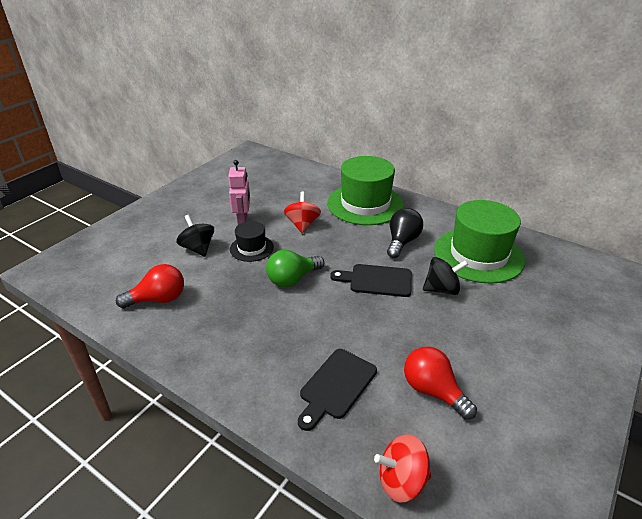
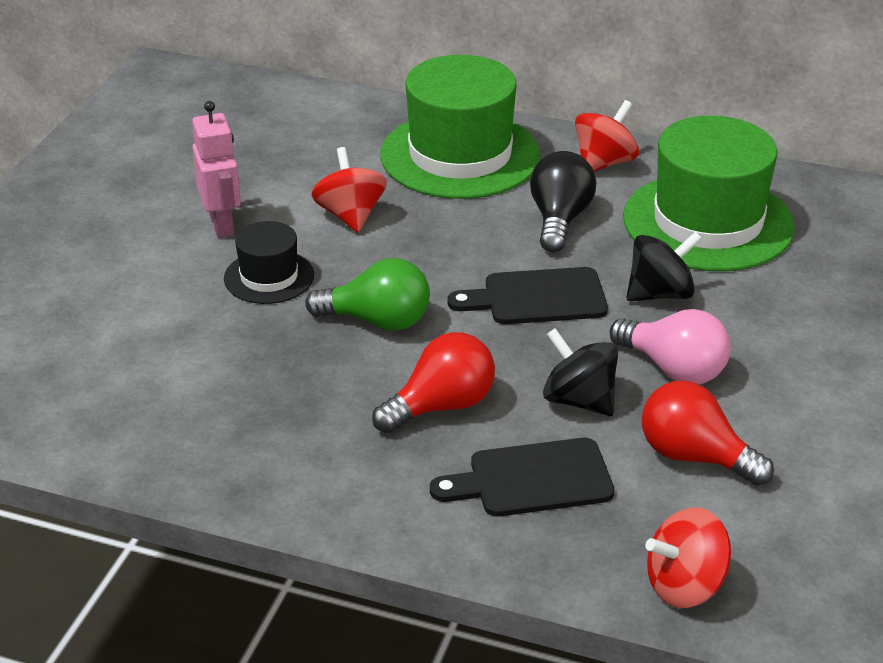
camera: 15 degrees left, 0 degrees up
(158, 299) = (133, 400): red light bulb -> red light bulb (441, 406)
(198, 248) = (158, 295): black spinning top -> black spinning top (579, 400)
(292, 279) = (378, 321): green light bulb -> green light bulb turned 120 degrees counterclockwise
(336, 386) = (532, 479): black cutting board -> black cutting board turned 60 degrees clockwise
(434, 217) = (604, 163): none -> red spinning top
(436, 334) = (673, 369): none -> pink light bulb

